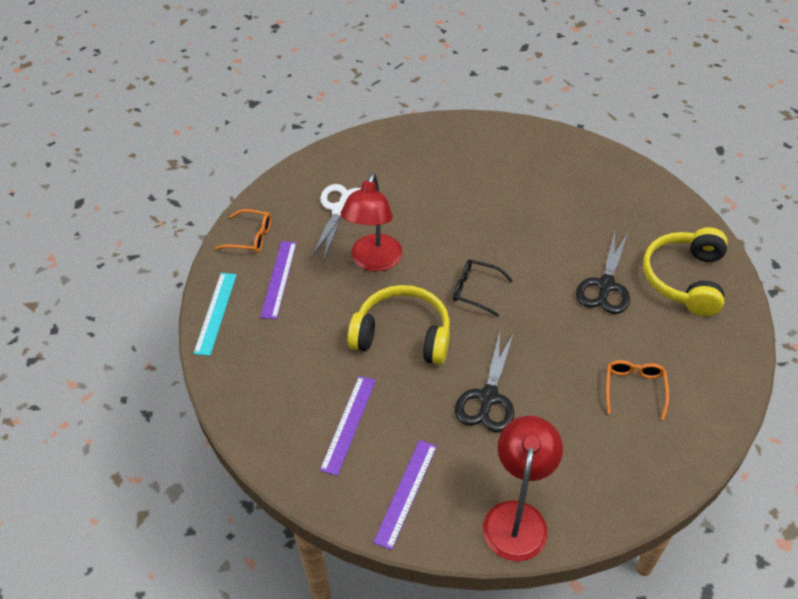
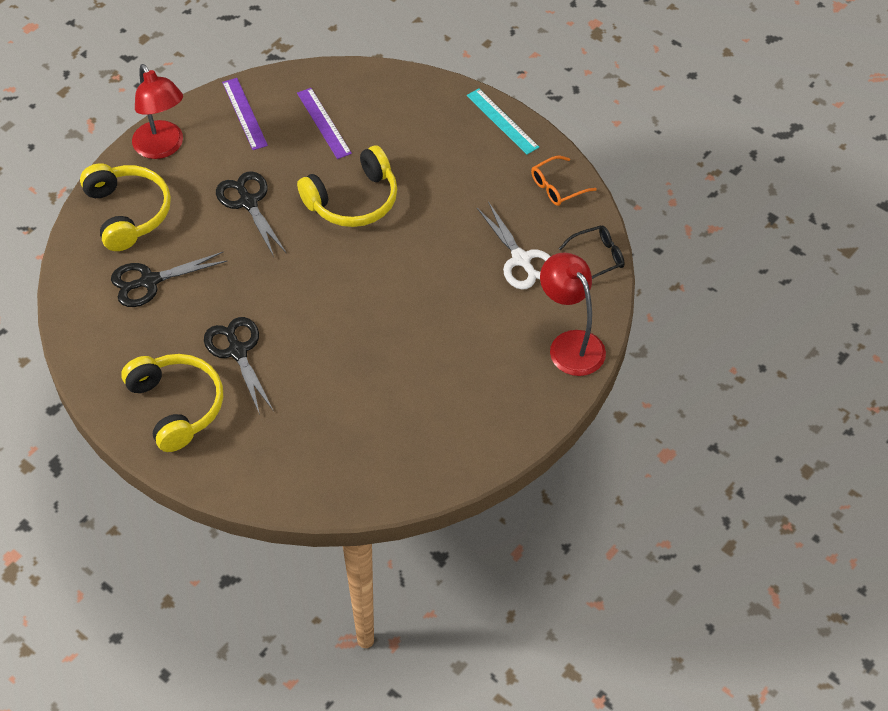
camera: 135 degrees right, 5 degrees up
(278, 279) = (492, 174): purple ruler -> none
(373, 261) = (440, 238): red lamp -> red lamp (570, 344)
(475, 290) = (336, 272): black glasses -> black glasses (598, 257)
(606, 469) = (127, 213): none -> yellow headphones
(634, 388) = (149, 281): orange glasses -> black scissors

